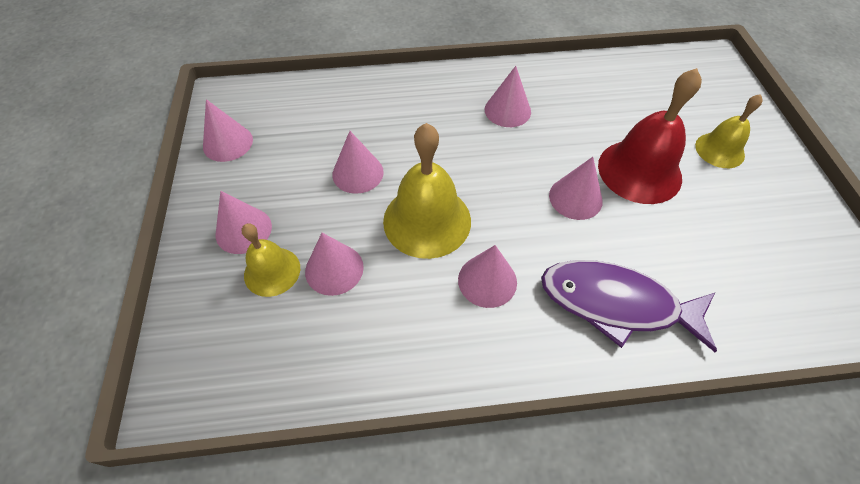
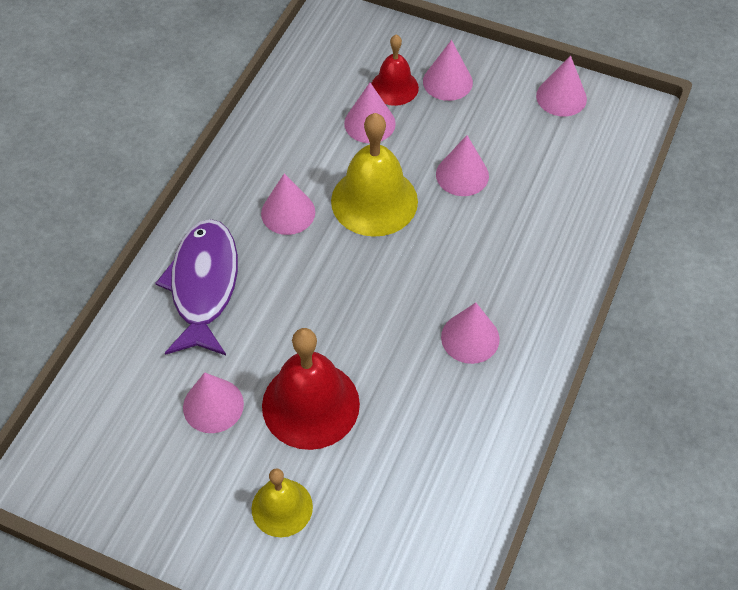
camera: 120 degrees right, 0 degrees up
(272, 271) = (394, 87): yellow bell -> red bell
(575, 198) = (319, 325): pink cone -> pink cone (213, 405)
(616, 304) = (203, 285): purple fish -> purple fish turned 45 degrees counterclockwise

